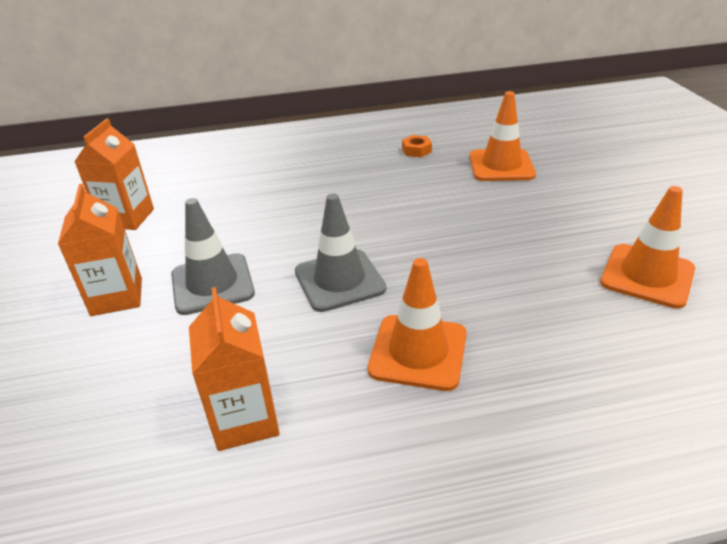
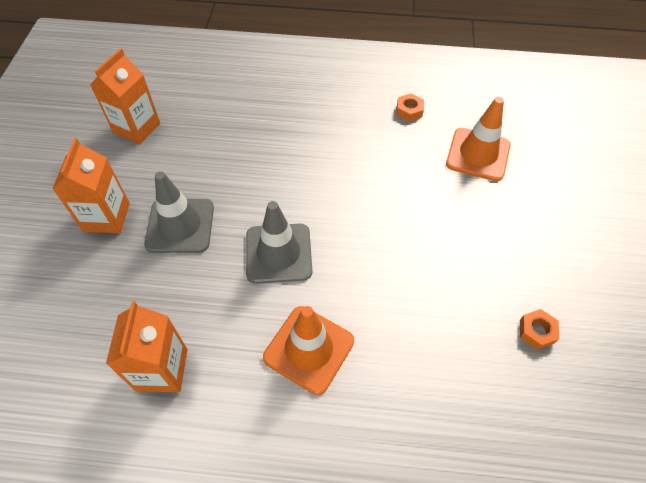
camera: 15 degrees right, 20 degrees up
(647, 276) = (536, 331): orange traffic cone -> orange nut

